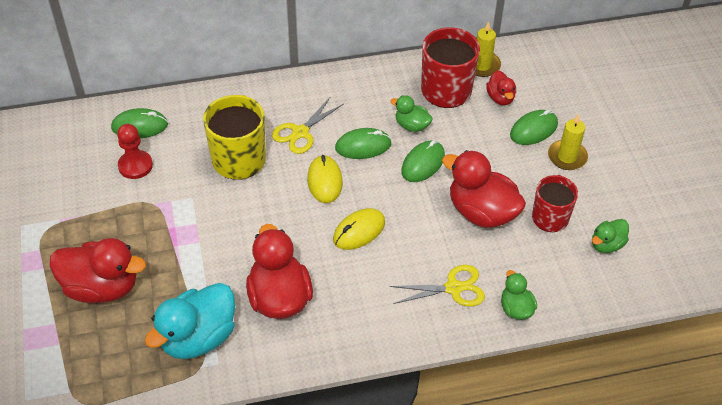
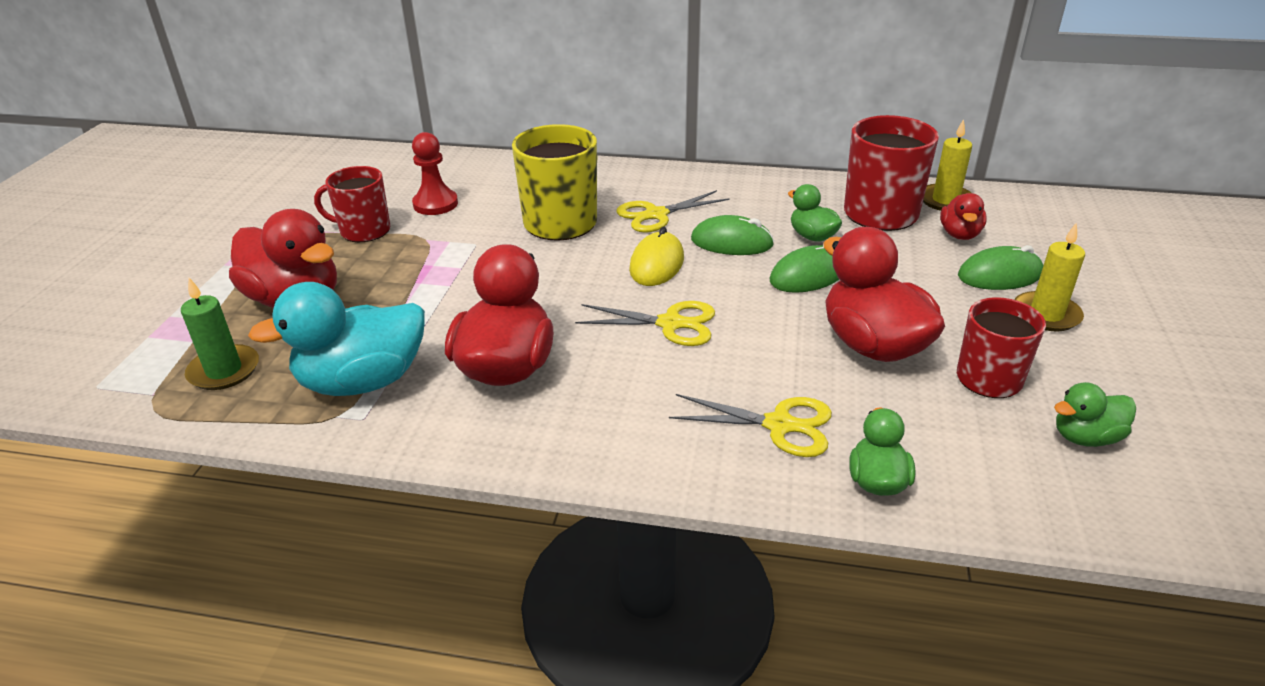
camera: 25 degrees right, 15 degrees down
(101, 208) = (364, 231): none -> red mug
(101, 359) = (224, 371): none -> green candle
(140, 126) = (469, 174): green mouse -> none
(359, 231) = (670, 324): yellow mouse -> yellow scissors

